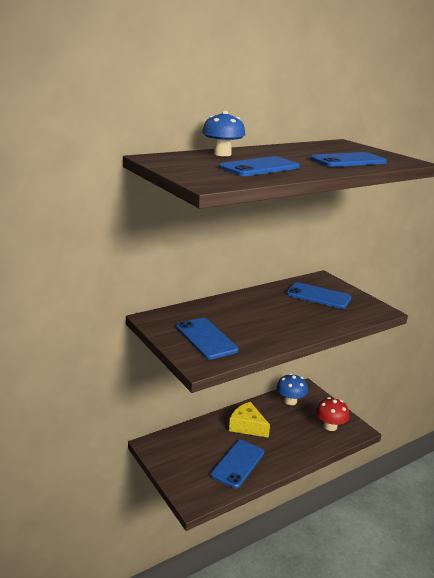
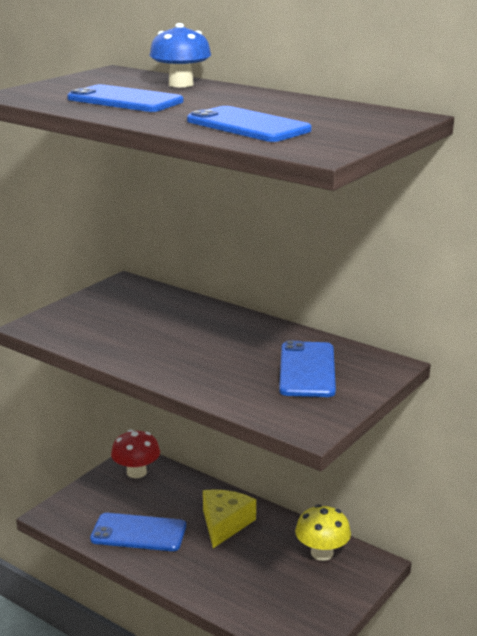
camera: 70 degrees right, 0 degrees up
(206, 338) = (98, 318): blue phone -> none
(290, 401) = (322, 553): blue mushroom -> yellow mushroom
(330, 426) = (286, 607): red mushroom -> red mushroom (136, 472)

